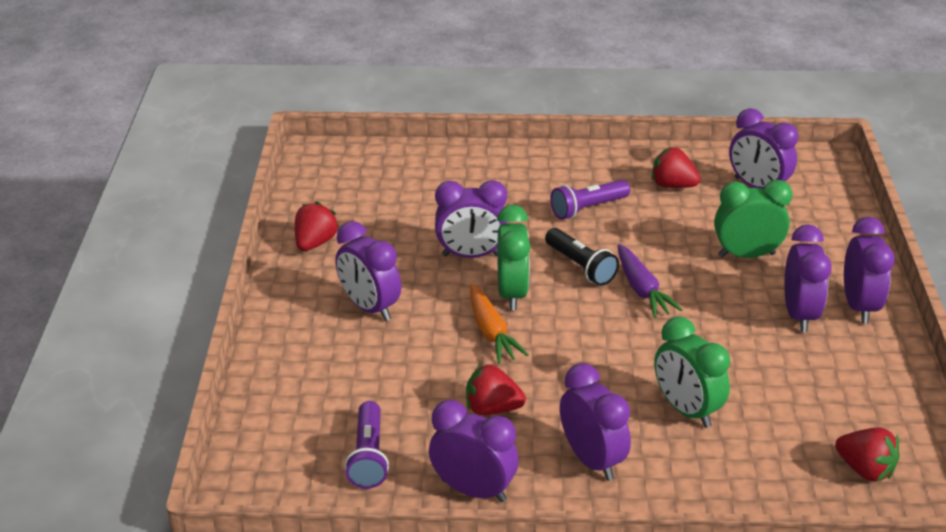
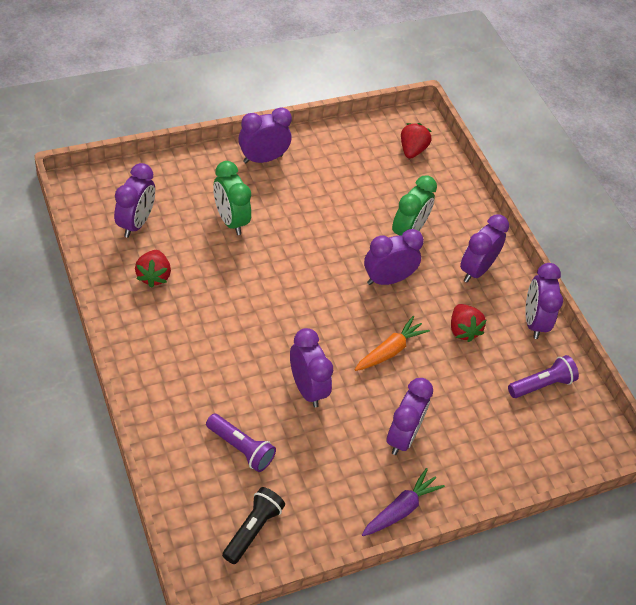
camera: 120 degrees left, 15 degrees up
(315, 243) = (342, 508): red strawberry -> none
(512, 293) = (341, 349): green clock -> none
(581, 266) = (289, 314): black flashlight -> black flashlight (252, 529)
(588, 208) = (210, 325): purple flashlight -> purple flashlight (241, 448)
(642, 289) = (299, 273): purple carrot -> purple carrot (400, 509)
(799, 314) = (286, 187): purple clock -> purple clock (387, 279)

